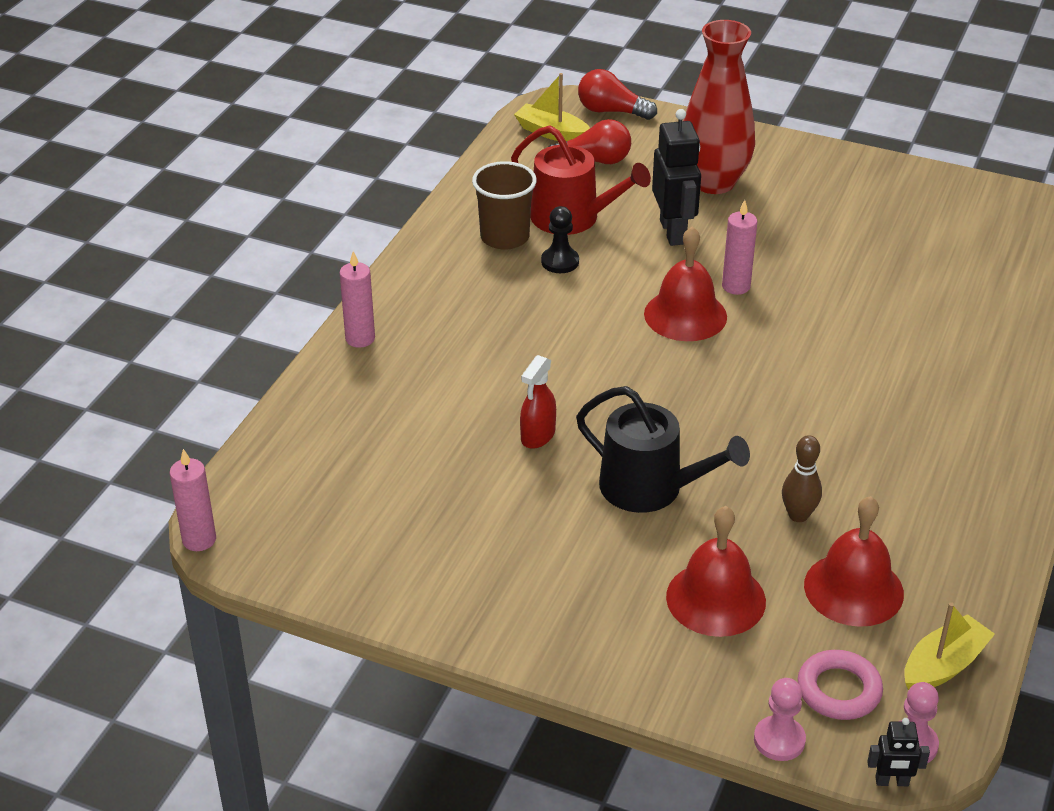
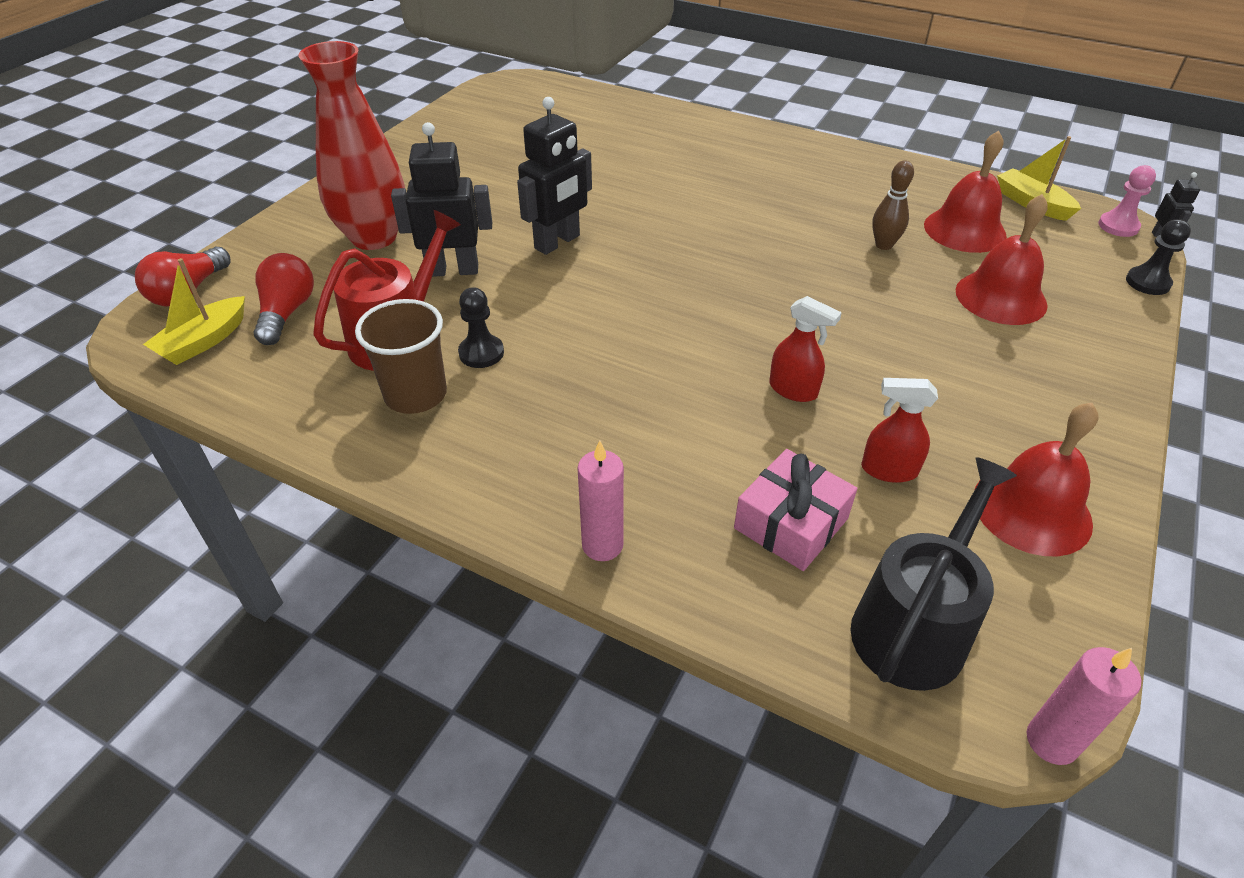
camera: 85 degrees left, 5 degrees up
(383, 429) = (791, 523): none -> pink gift
(443, 486) = (888, 470): none -> red spray bottle
(650, 488) = (864, 321): black watering can -> black watering can (914, 626)
(685, 315) = (598, 276): red bell -> red bell (1032, 510)
(736, 286) = (557, 242): pink candle -> black robot
(779, 740) = (1147, 282): pink pawn -> black pawn
(839, 690) = (1079, 249): pink ring -> none

